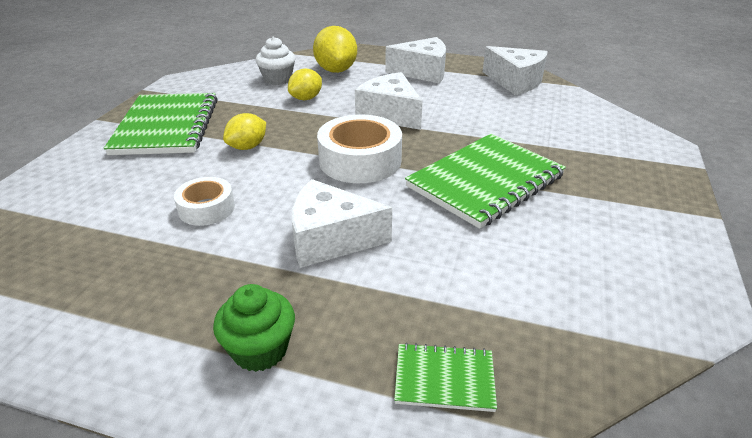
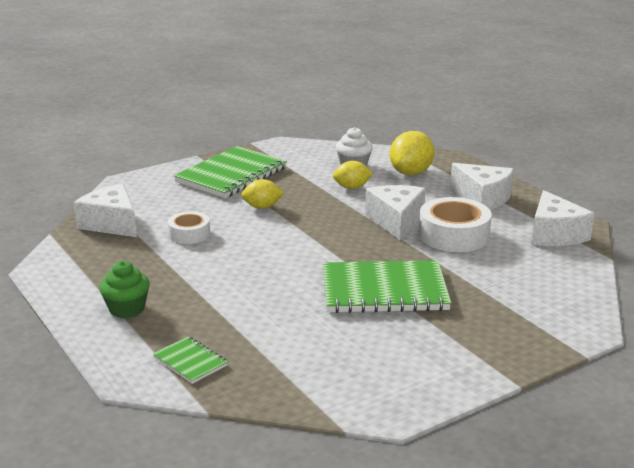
camera: 40 degrees right, 10 degrees down
(330, 239) = (232, 278): white cheese -> white cheese (111, 224)
(360, 160) = (321, 243): white tape -> white tape (454, 235)

